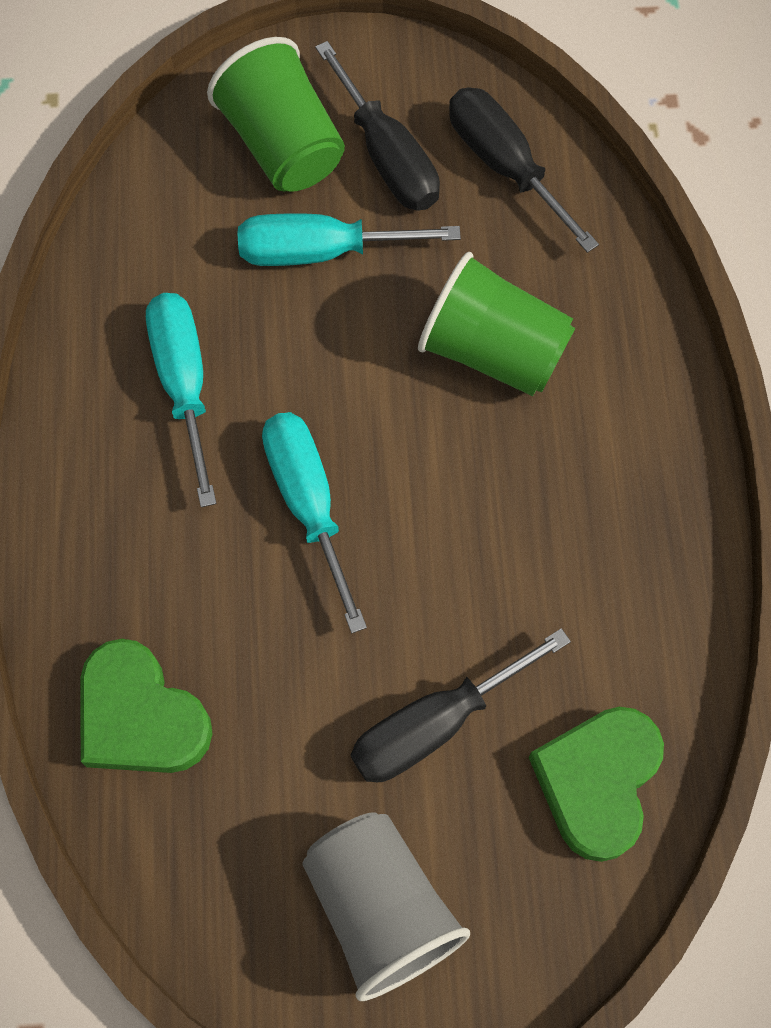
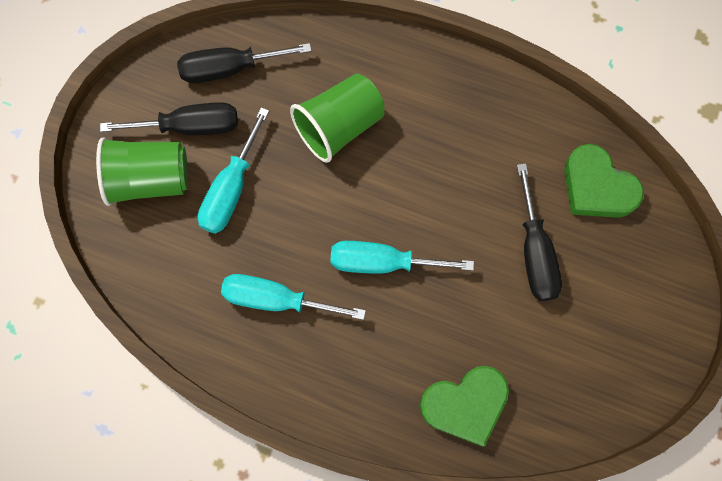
camera: 65 degrees left, 5 degrees up
(380, 908) = (619, 322): grey cup -> none

